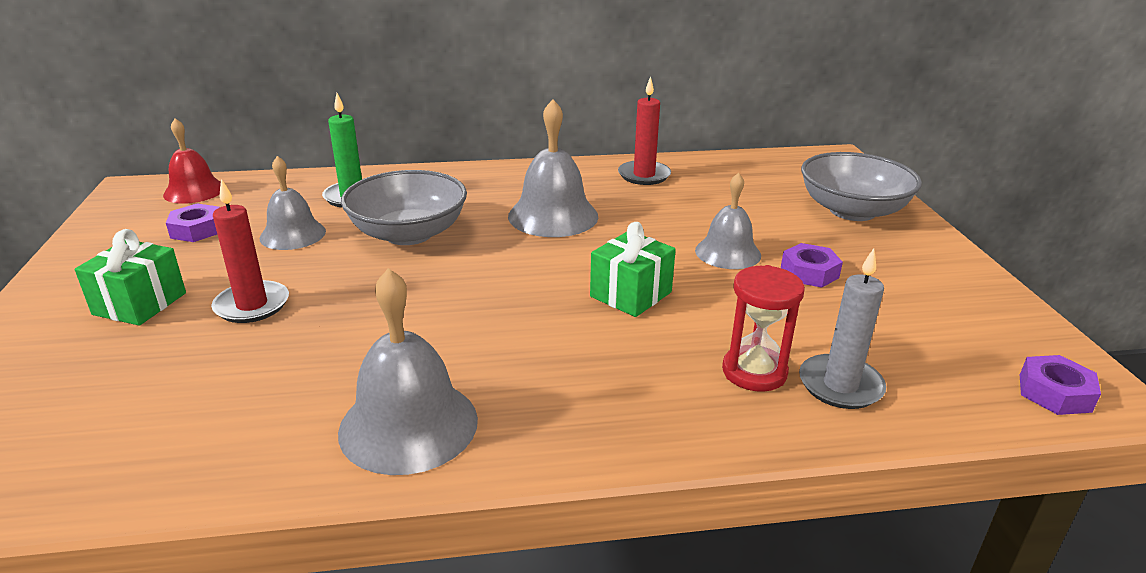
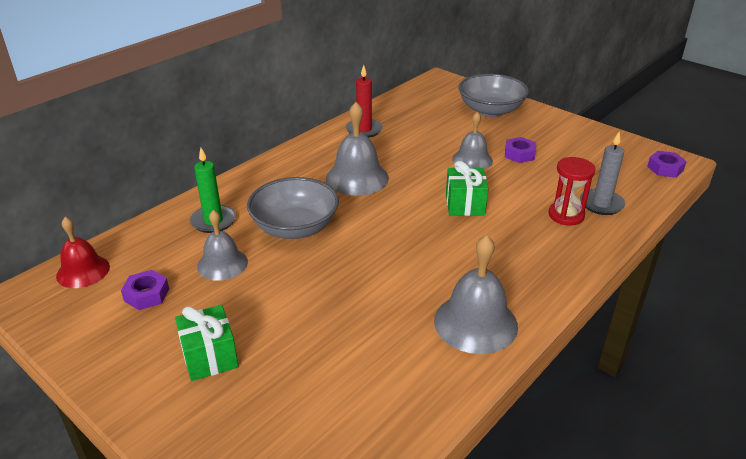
camera: 40 degrees left, 5 degrees up
(252, 305) = (284, 317): red candle -> none

